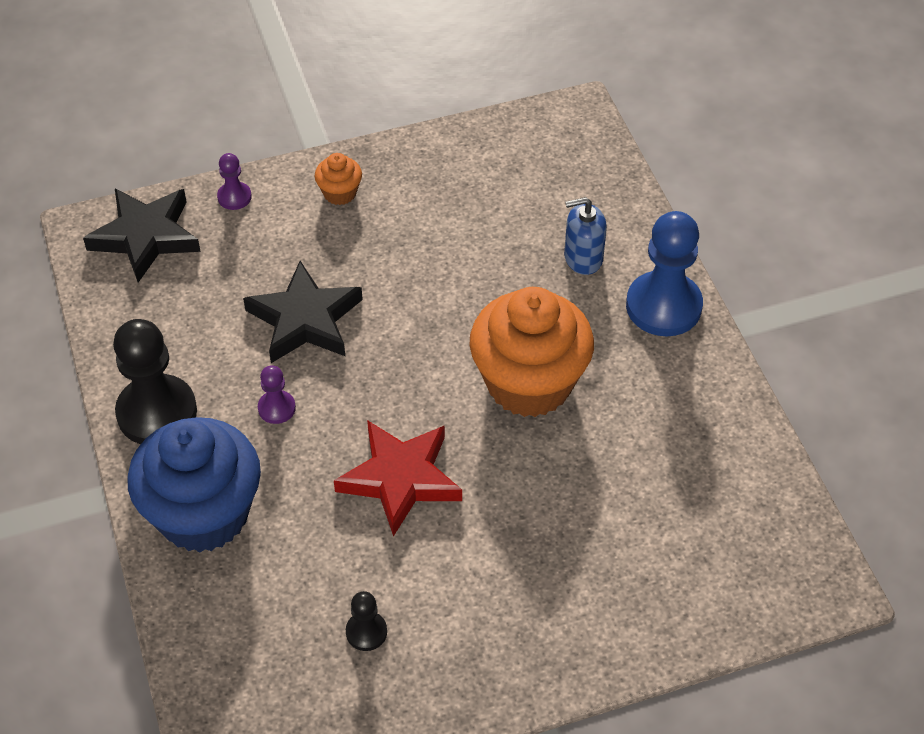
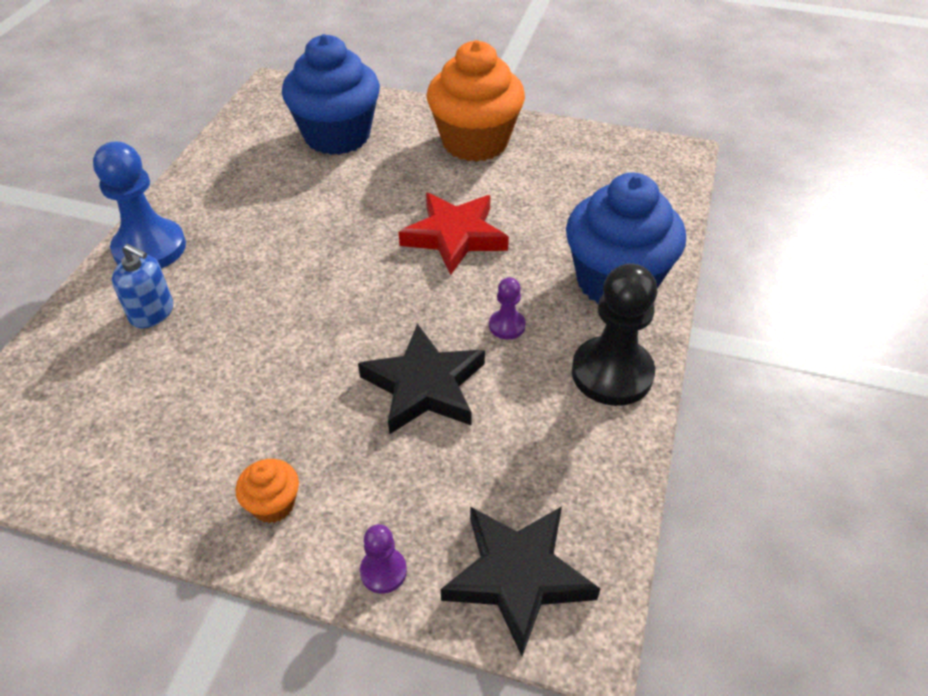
camera: 145 degrees left, 5 degrees down
(366, 632) = (549, 174): black pawn -> none
(529, 383) = (304, 248): orange cupcake -> orange cupcake (475, 142)
(657, 547) = (337, 136): none -> blue cupcake

